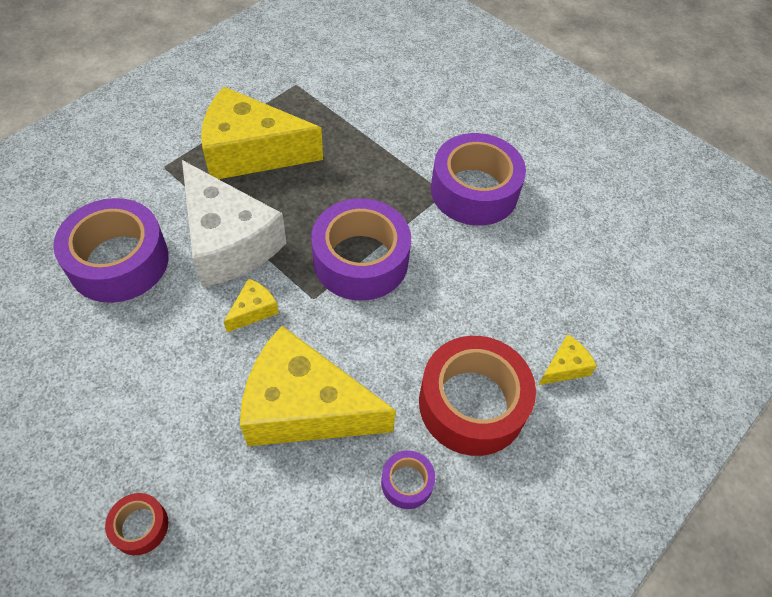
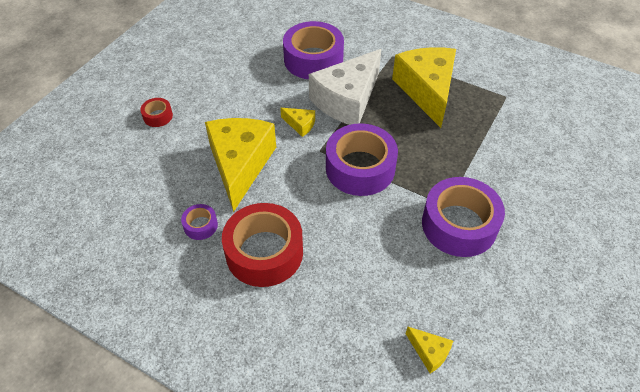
camera: 80 degrees right, 5 degrees down
(564, 367) = (311, 309): yellow cheese -> yellow cheese (429, 352)

